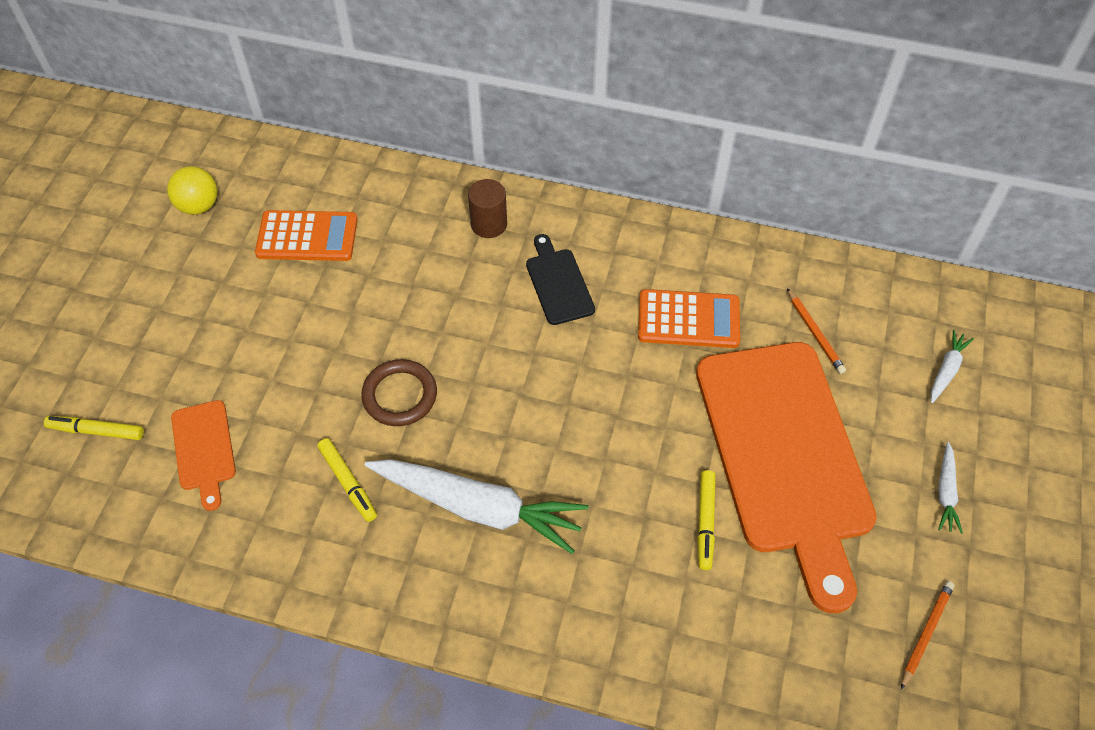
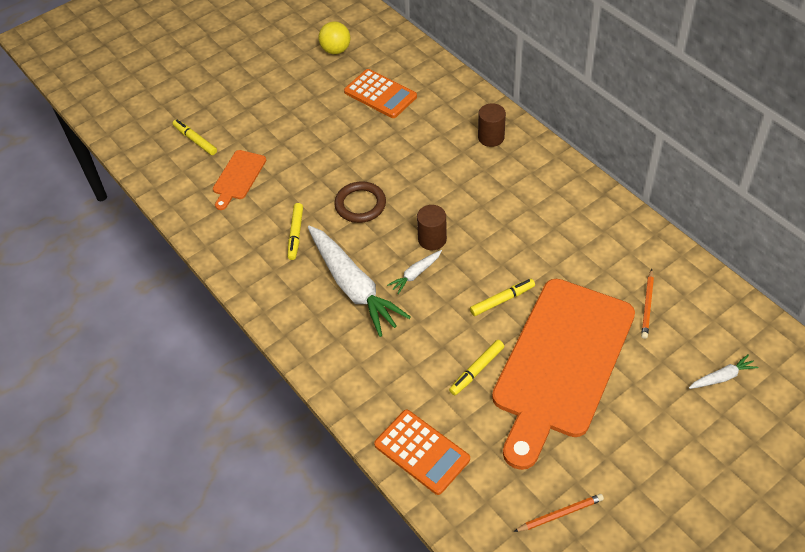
camera: 40 degrees right, 5 degrees down
(524, 390) = (432, 239): none -> brown cylinder
(558, 283) = (504, 191): black cutting board -> none
(663, 418) = (502, 300): none -> yellow marker
(688, 319) = (569, 253): orange calculator -> orange calculator (422, 452)
(945, 492) = (650, 446): white carrot -> white carrot (415, 274)

